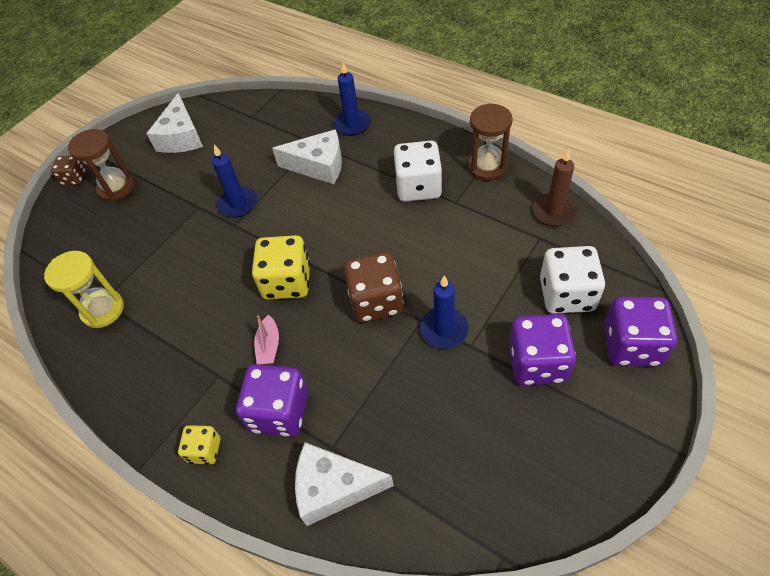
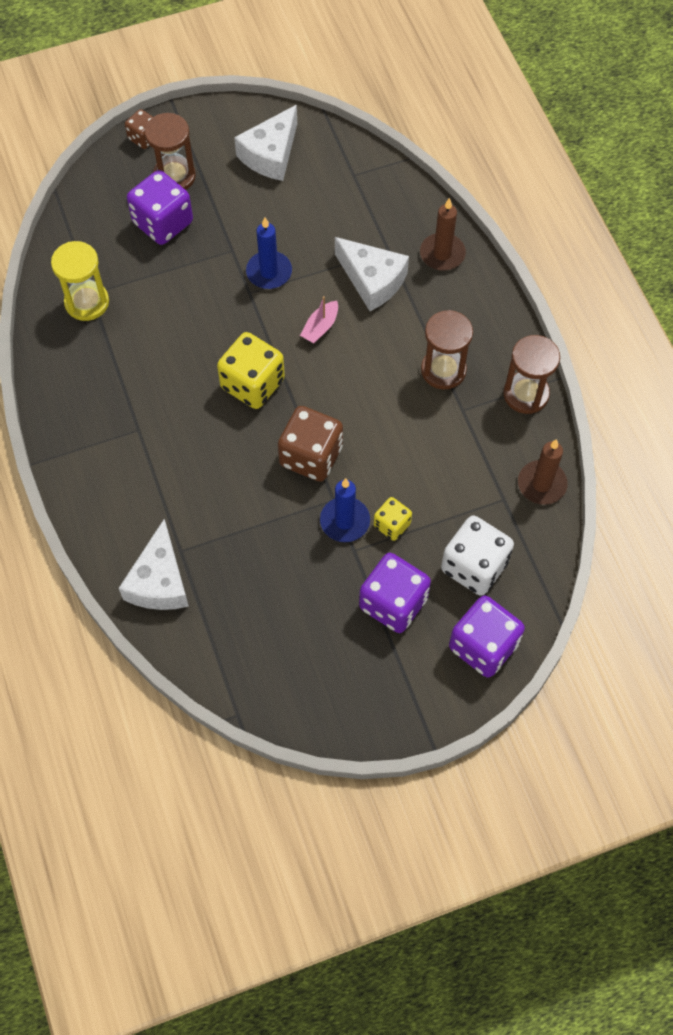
camera: 30 degrees right, 10 degrees up
(204, 450) = (88, 484): yellow dice -> yellow dice (392, 525)
(269, 346) = (195, 433): pink boat -> pink boat (320, 327)
(279, 412) = (163, 494): purple dice -> purple dice (163, 223)
(334, 488) = (159, 581): white cheese -> white cheese turned 120 degrees counterclockwise
(352, 124) = (442, 254): blue candle -> brown candle
(418, 187) = (443, 370): white dice -> brown hourglass

